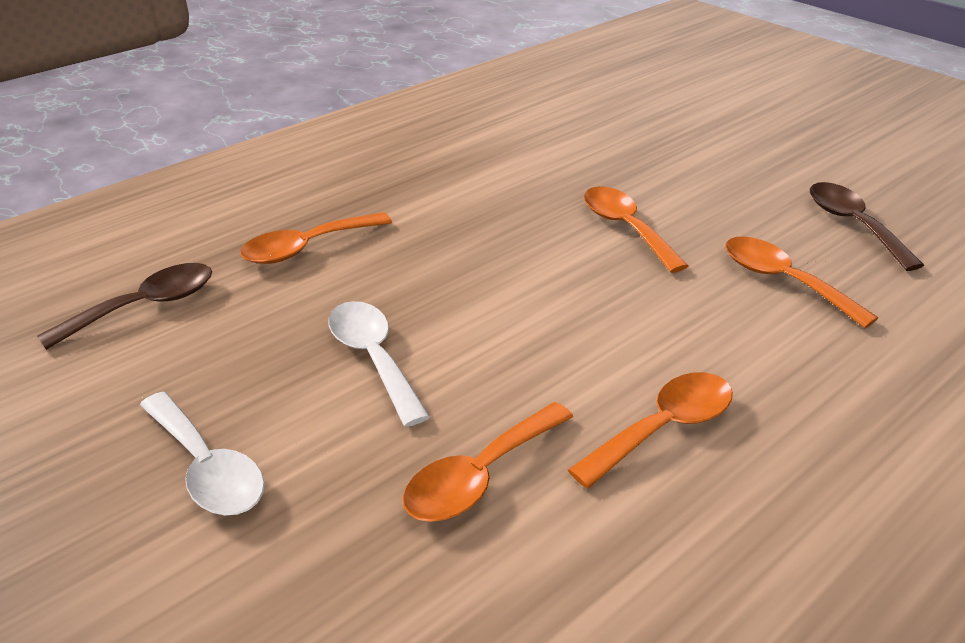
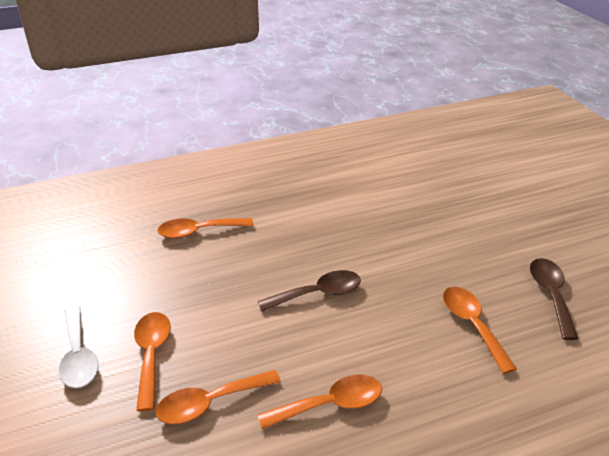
camera: 20 degrees right, 0 degrees up
(145, 306) = (97, 249): brown spoon -> brown spoon (318, 294)
(373, 358) = (195, 313): white spoon -> none
(625, 228) = (393, 261): orange spoon -> orange spoon (151, 355)

